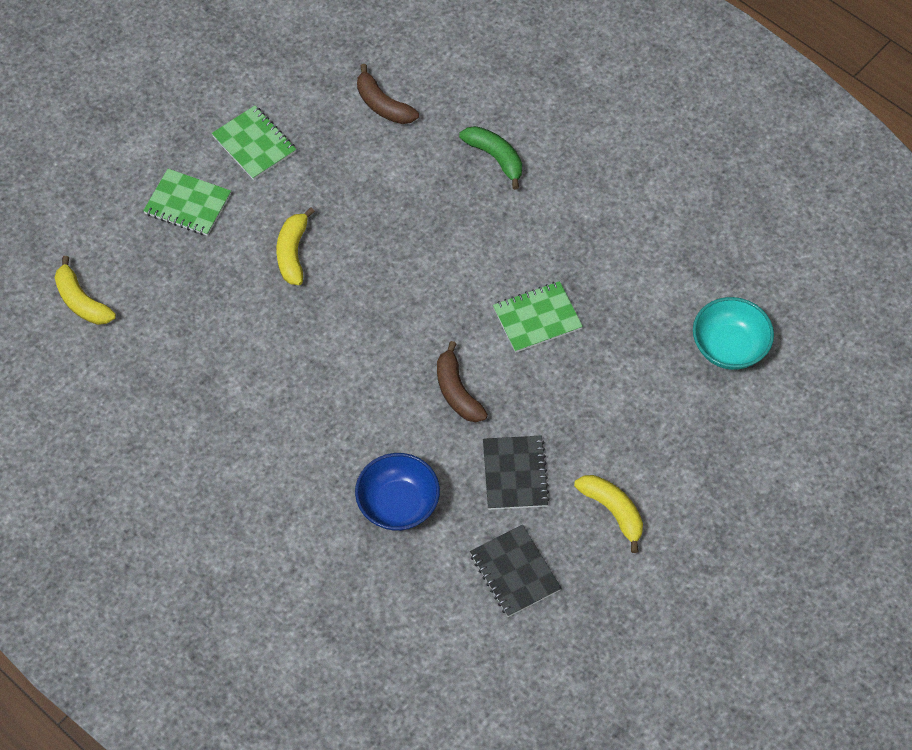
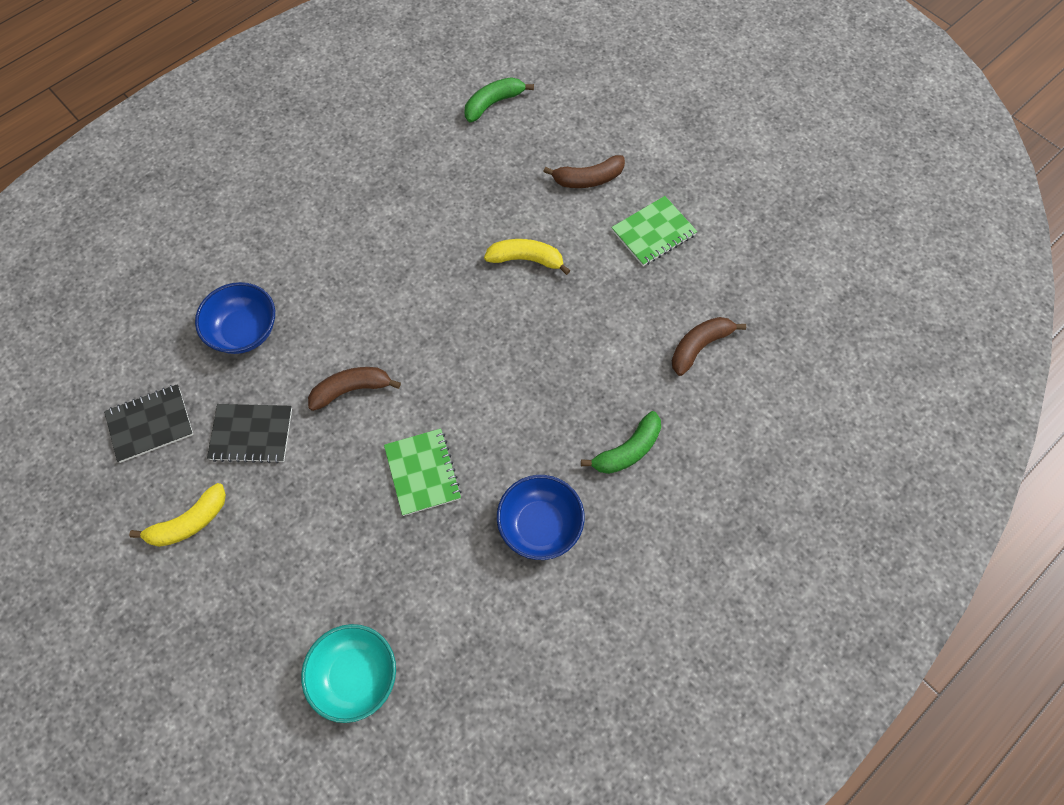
camera: 95 degrees right, 5 degrees up
(81, 301) = (493, 103): yellow banana -> green banana
(188, 204) = (588, 179): green notebook -> brown banana
(575, 220) = (540, 525): none -> blue bowl

